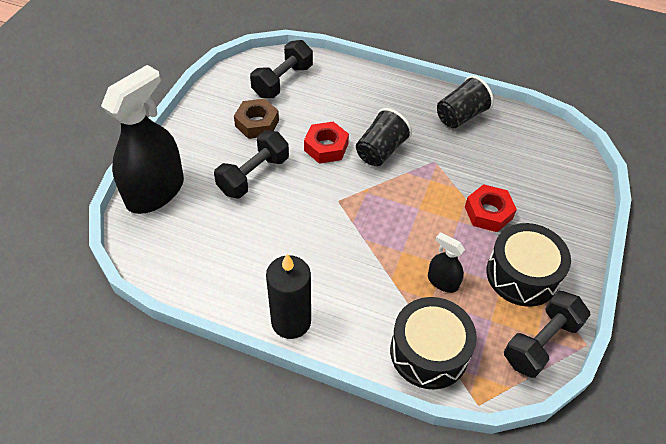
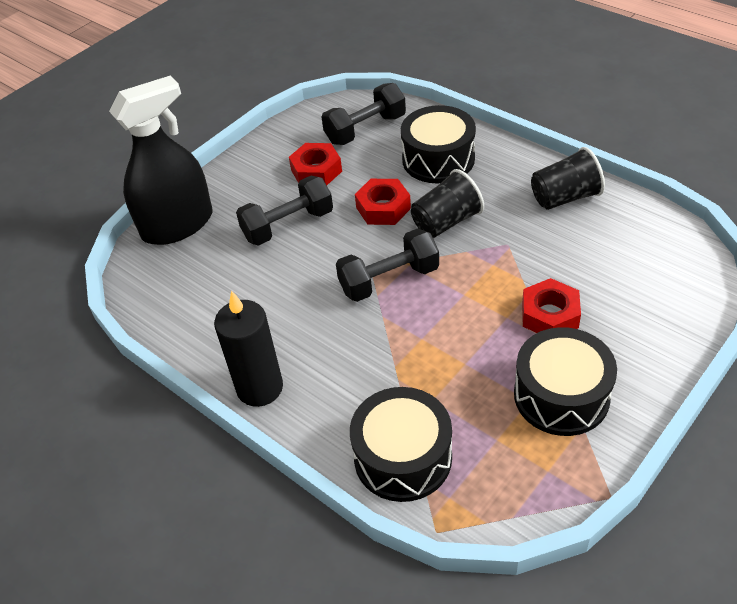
camera: 25 degrees right, 5 degrees down
(257, 123) = (316, 170): brown nut -> red nut
(352, 99) = (438, 159): none -> black drum
(442, 281) = (455, 382): black spray bottle -> none
(541, 342) = (549, 480): black dumbbell -> black dumbbell (389, 280)

